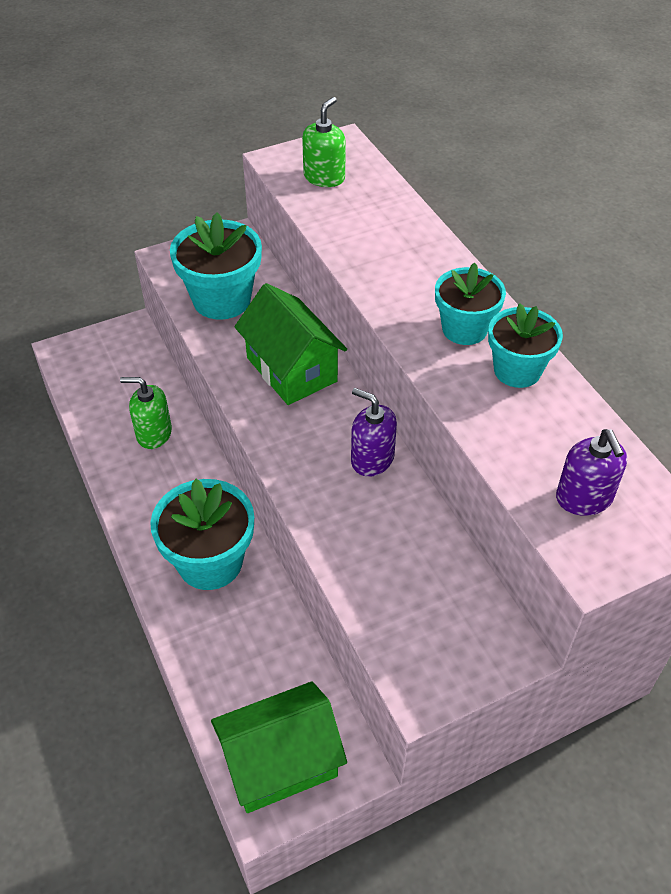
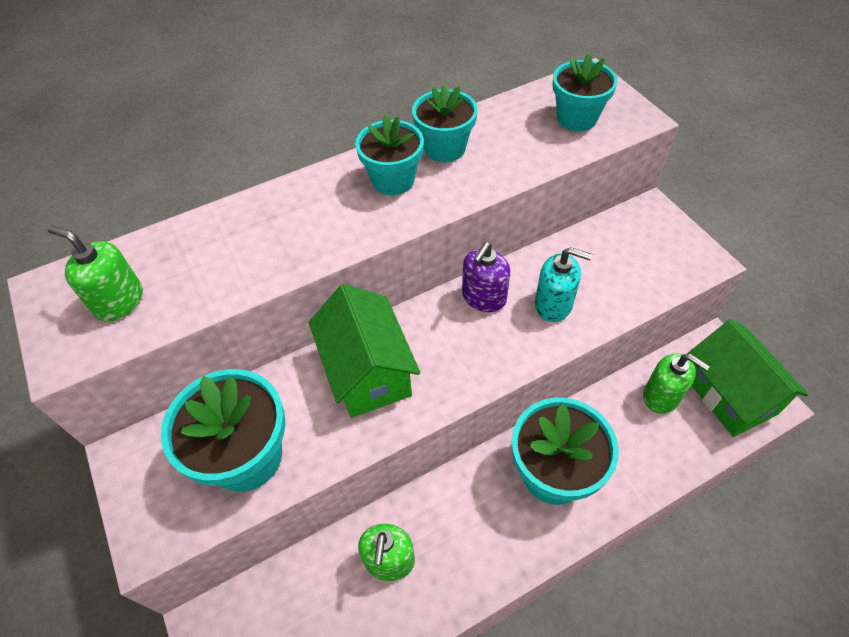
camera: 90 degrees left, 5 degrees up
(286, 683) = (661, 396): none -> green soap dispenser
(291, 369) = (368, 371): green house -> green house turned 75 degrees counterclockwise
(359, 519) = (553, 304): none -> turquoise soap dispenser
(584, 498) = (577, 118): purple soap dispenser -> turquoise flower pot

